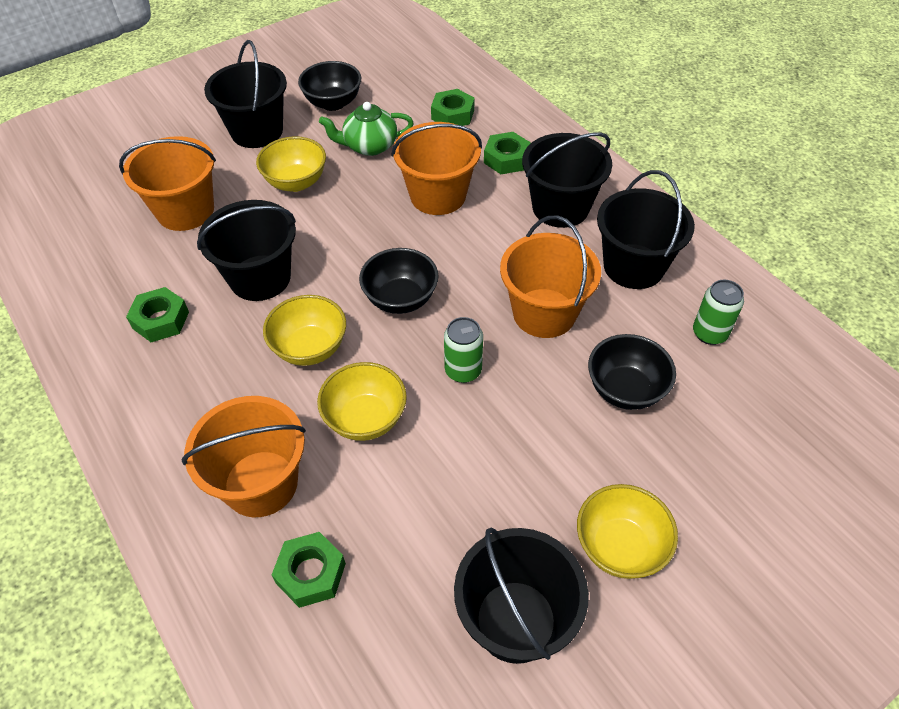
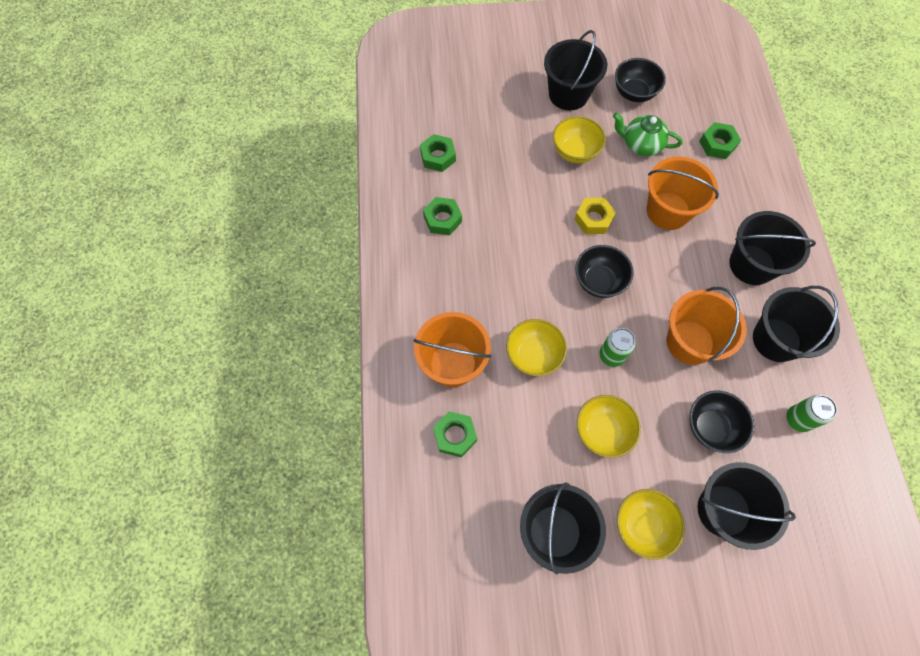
camera: 30 degrees right, 15 degrees up
(185, 211) = (492, 141): orange bucket -> none
(260, 278) = (516, 218): black bucket -> black bucket (723, 510)
(310, 348) = (523, 287): yellow bowl -> yellow bowl (602, 431)
(356, 239) = (593, 219): none -> yellow nut
(506, 159) = (736, 203): green nut -> green nut (438, 157)

